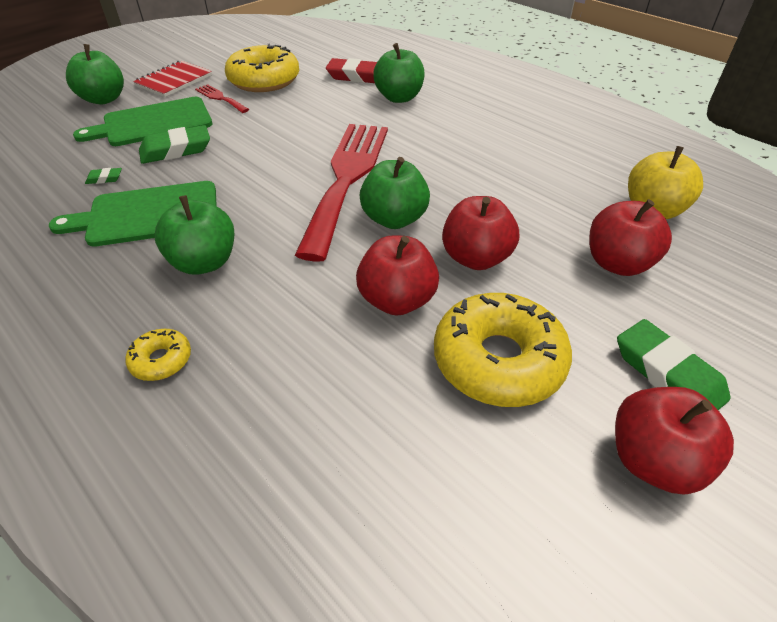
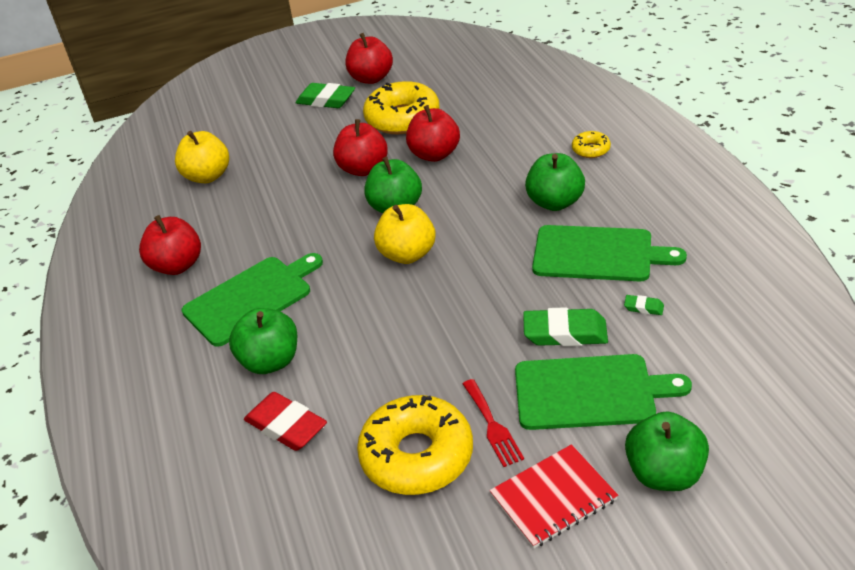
camera: 150 degrees left, 5 degrees down
(347, 178) = (407, 254): red fork -> yellow apple
(456, 124) = (251, 298): none -> green cutting board
(617, 263) = (280, 149): red apple -> red apple (177, 265)
(667, 374) = (326, 100): green eraser -> green eraser turned 60 degrees counterclockwise

